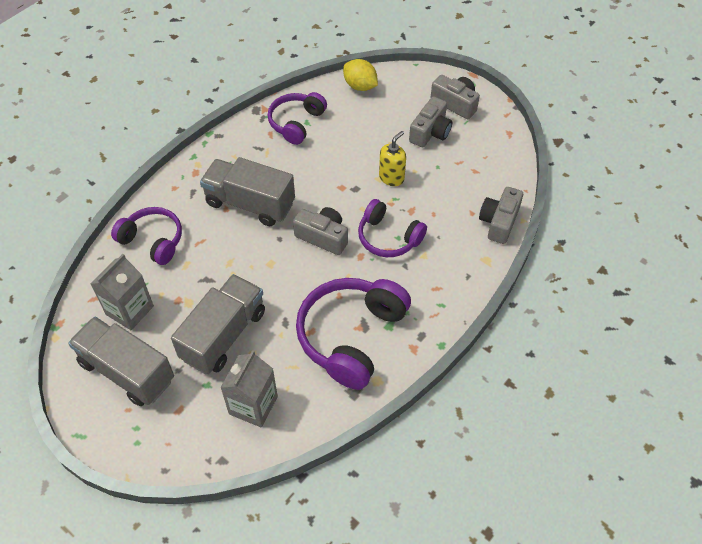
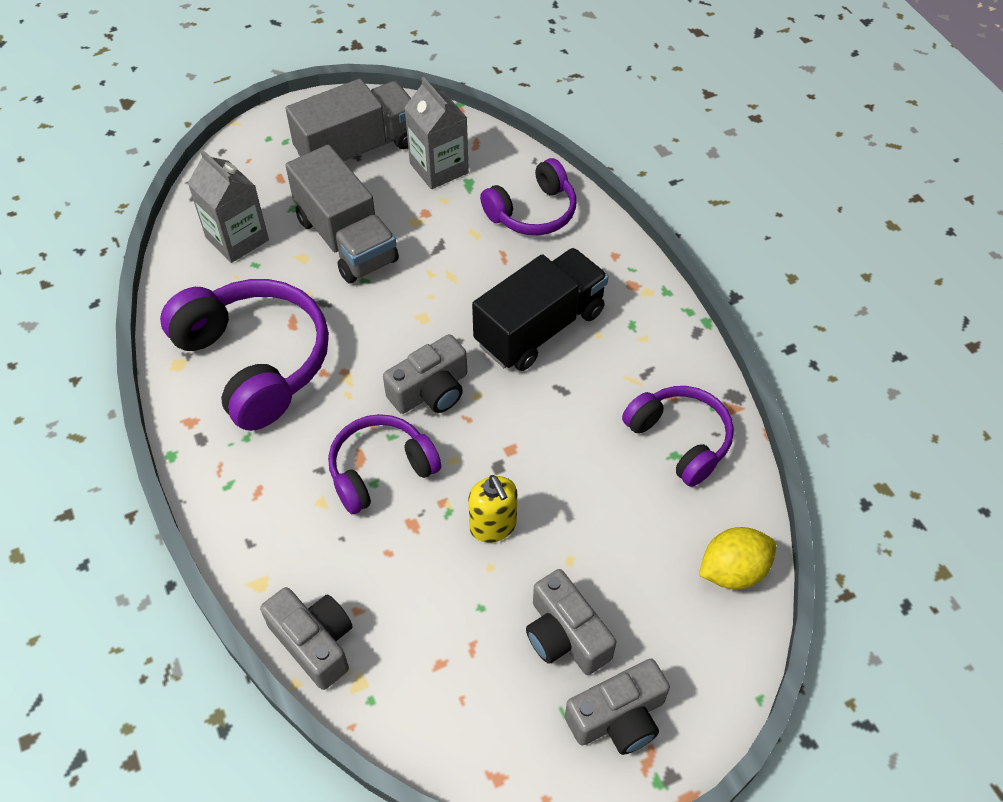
camera: 115 degrees right, 0 degrees up
(250, 203) = (540, 328): grey truck -> black truck

